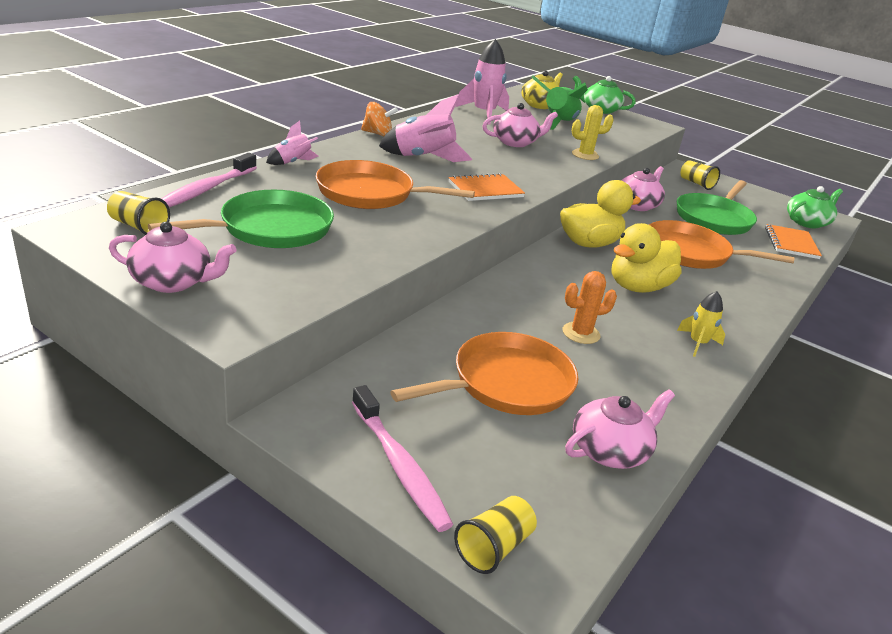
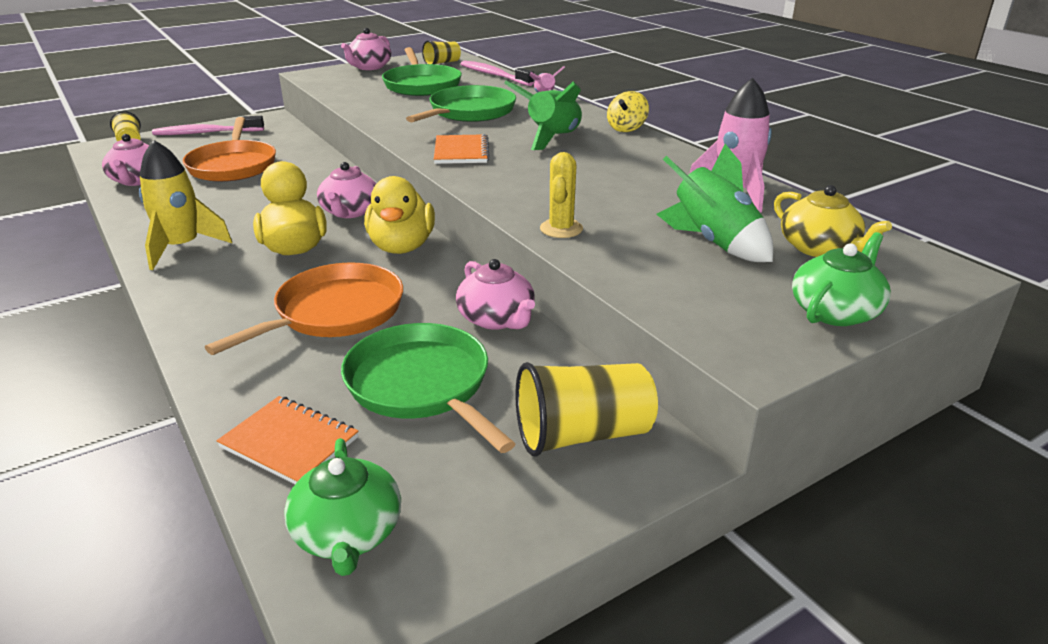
camera: 115 degrees right, 0 degrees up
(370, 193) = (469, 112): orange pan -> green pan
(377, 134) = (626, 128): orange spinning top -> yellow spinning top
(423, 158) = (552, 138): pink rocket -> green rocket
(515, 142) = (610, 191): pink teapot -> pink teapot (350, 212)
(581, 333) = (255, 201): orange cactus -> none
(696, 183) = (582, 435): yellow cup -> yellow cup, size x1.67
(697, 343) = (182, 248): yellow rocket -> yellow rocket, size x1.78

